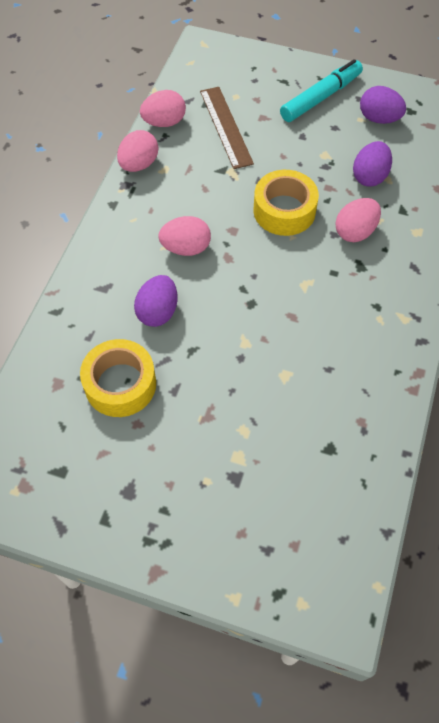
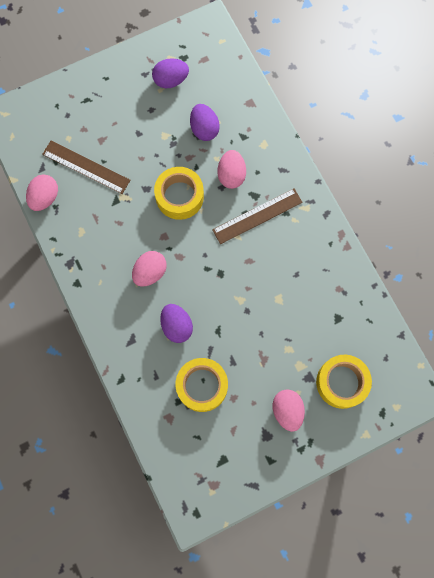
camera: 45 degrees left, 15 degrees up
(139, 164) = (62, 242): pink egg -> pink egg (287, 410)
(265, 516) = (341, 382): none -> yellow tape
(320, 97) = (121, 94): turquoise marker -> none
(344, 285) = (257, 216): none -> brown ruler

